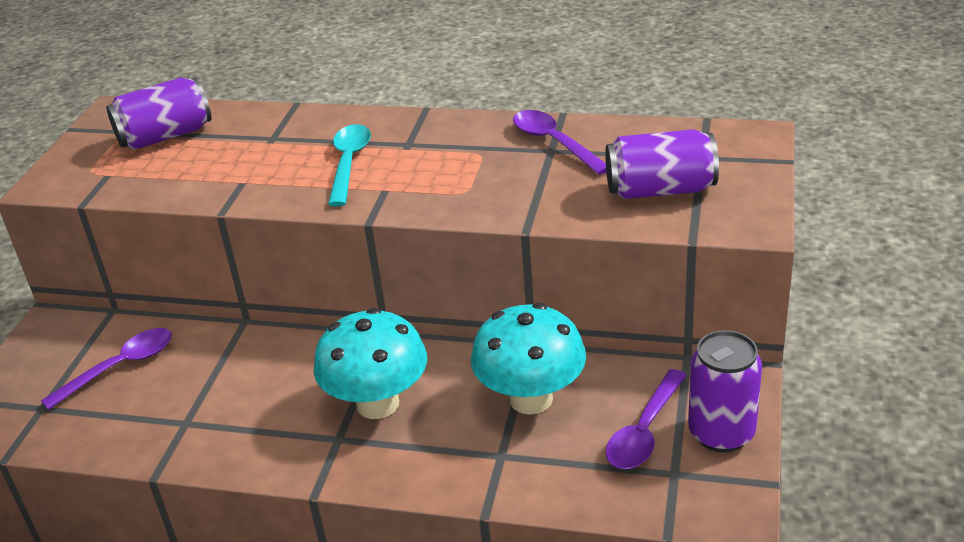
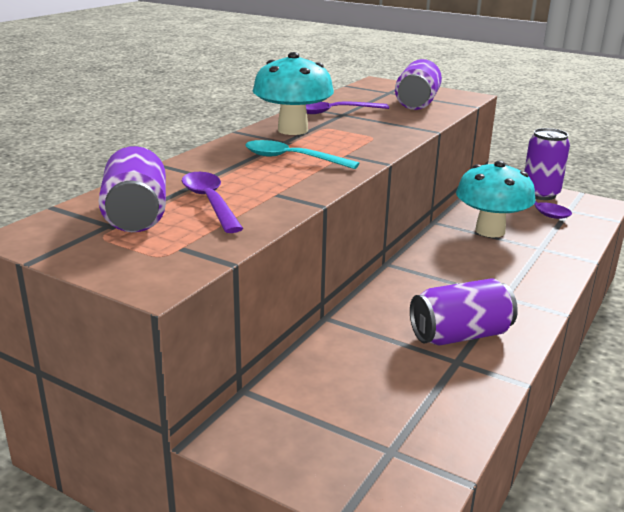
camera: 75 degrees left, 10 degrees down
(120, 367) = (352, 392): purple spoon -> purple spoon (210, 202)
(235, 416) = (460, 335): none -> purple can
(378, 404) = (471, 277): turquoise mushroom -> turquoise mushroom (293, 130)

